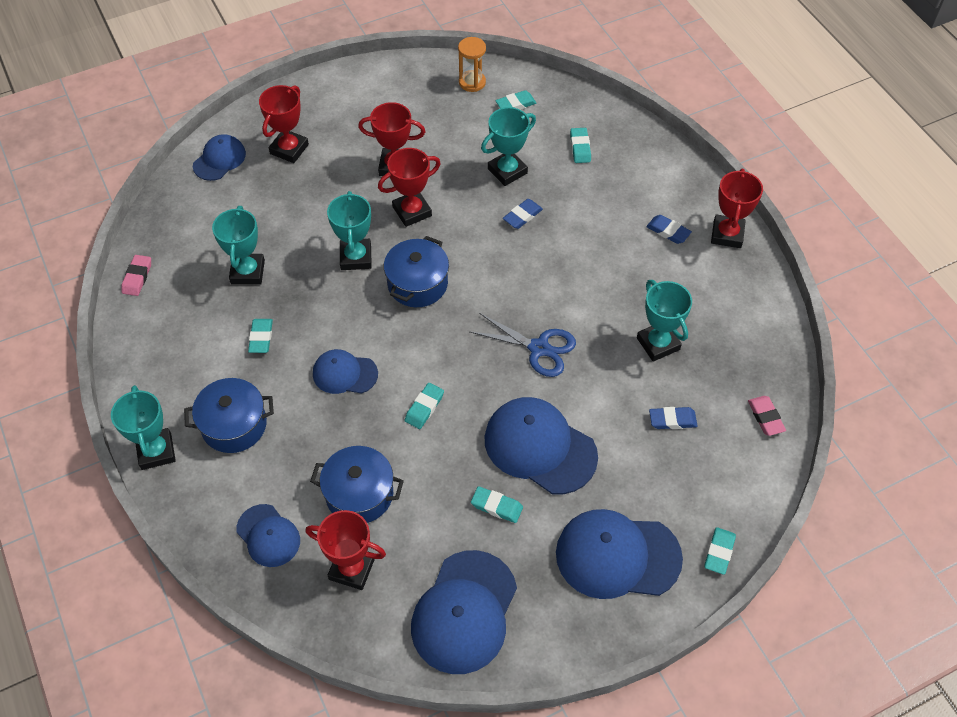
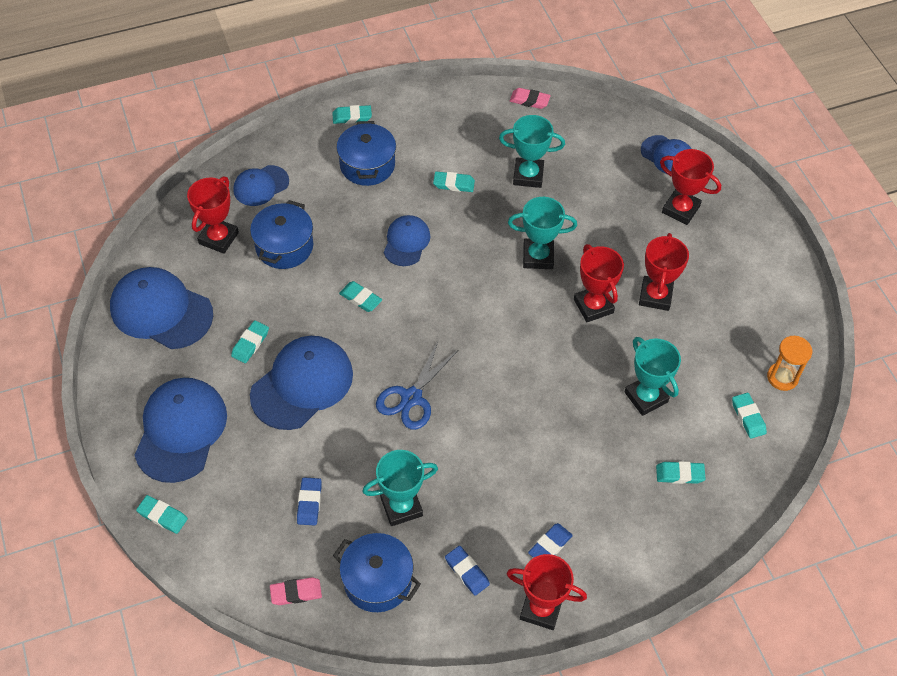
camera: 95 degrees right, 0 degrees up
(156, 451) = (352, 117): turquoise trophy -> turquoise eraser
(417, 284) = (501, 304): blue pot -> blue pot (377, 581)
(522, 216) = (581, 404): blue eraser -> blue eraser (467, 572)

